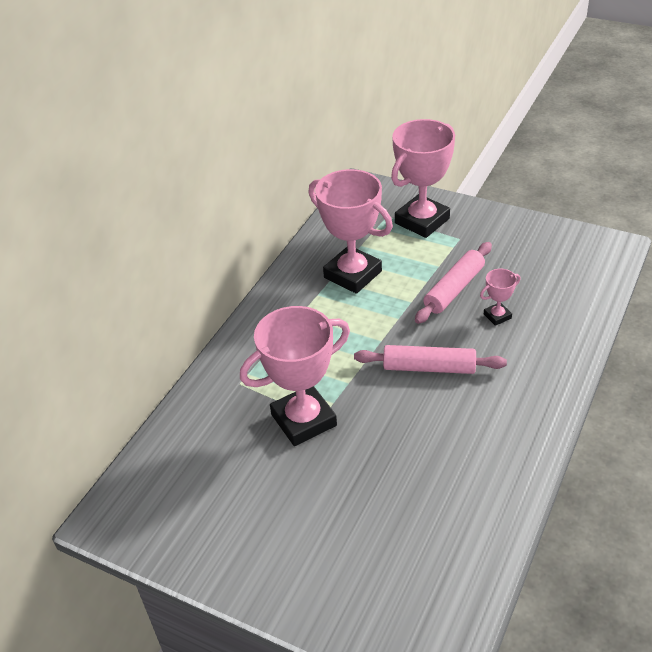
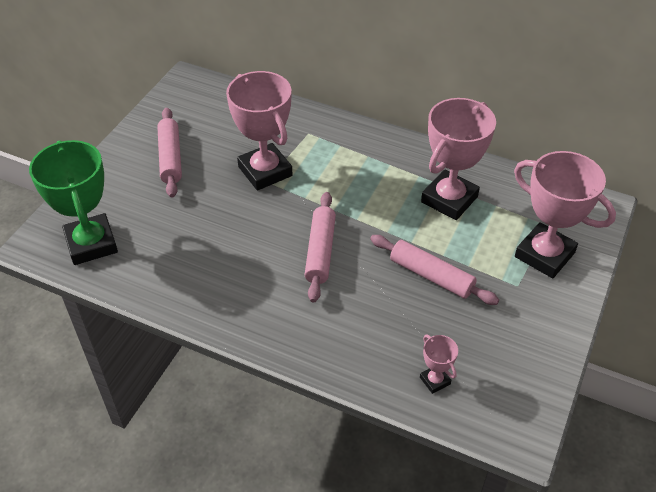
camera: 85 degrees right, 5 degrees up
(272, 521) = (170, 158): none -> pink rolling pin
(432, 592) = (91, 244): none -> green trophy
(497, 316) = (391, 308): pink trophy -> pink trophy (435, 380)

